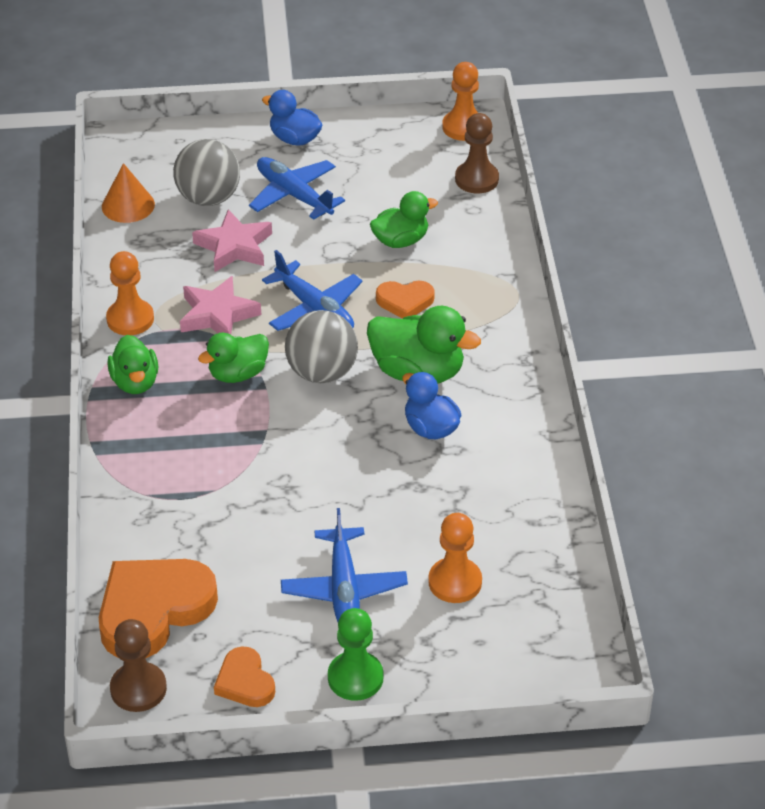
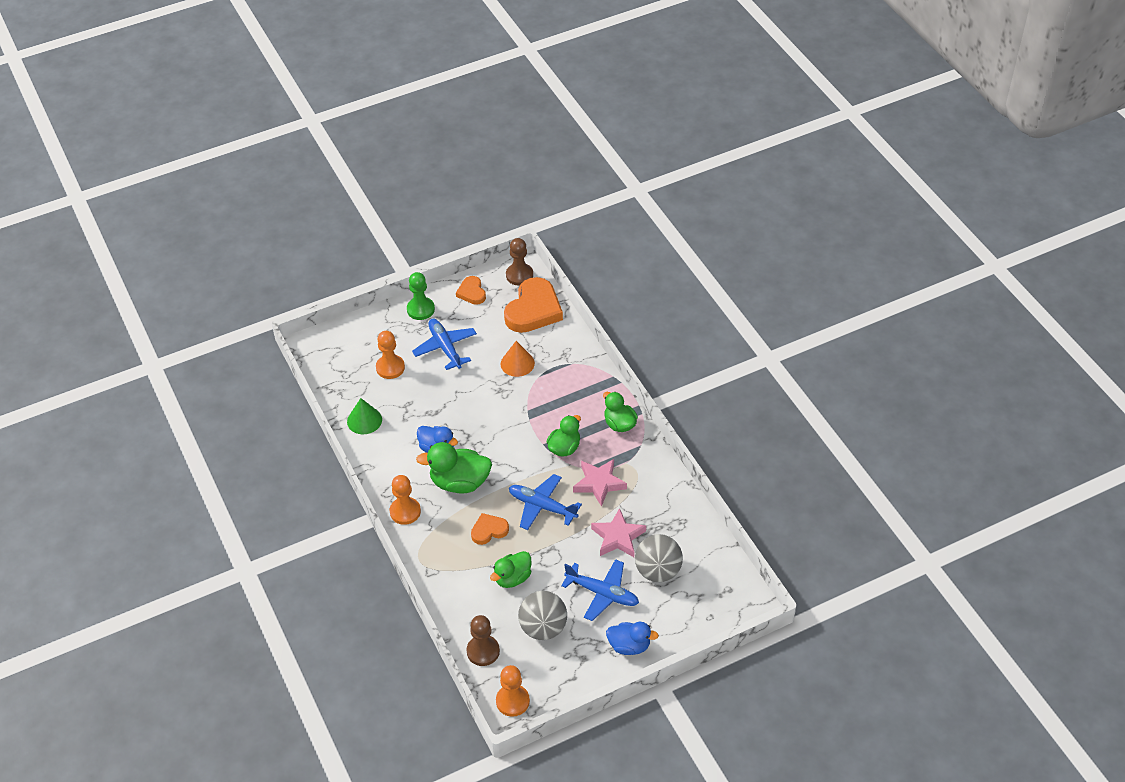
camera: 160 degrees right, 5 degrees up
(128, 205) = (707, 547): orange cone -> orange cone (517, 363)
(130, 319) = (649, 463): orange pawn -> orange pawn (405, 512)
(245, 682) = (472, 292): orange heart -> orange heart turned 150 degrees counterclockwise
(322, 372) = (516, 464): grey ball -> grey ball (543, 628)
(531, 506) = (364, 420): none -> green cone

